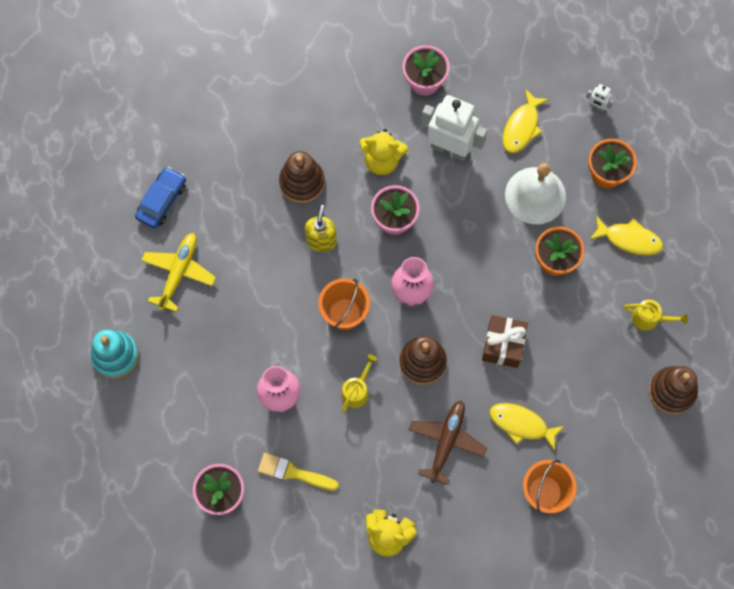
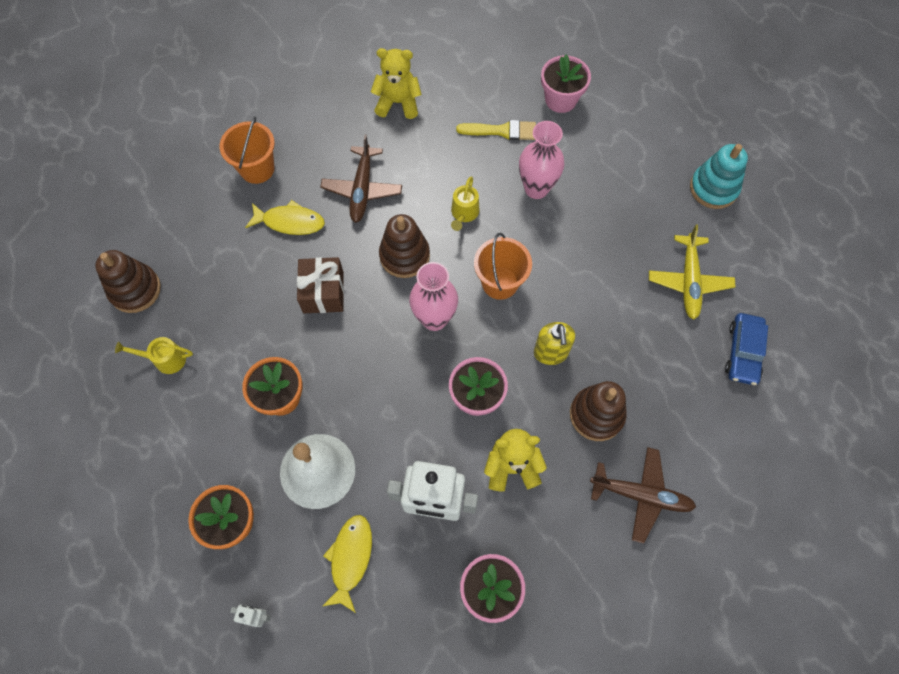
camera: 165 degrees right, 5 degrees down
(290, 116) = (640, 495): none -> brown plane
(629, 239) = (196, 445): yellow fish -> none

